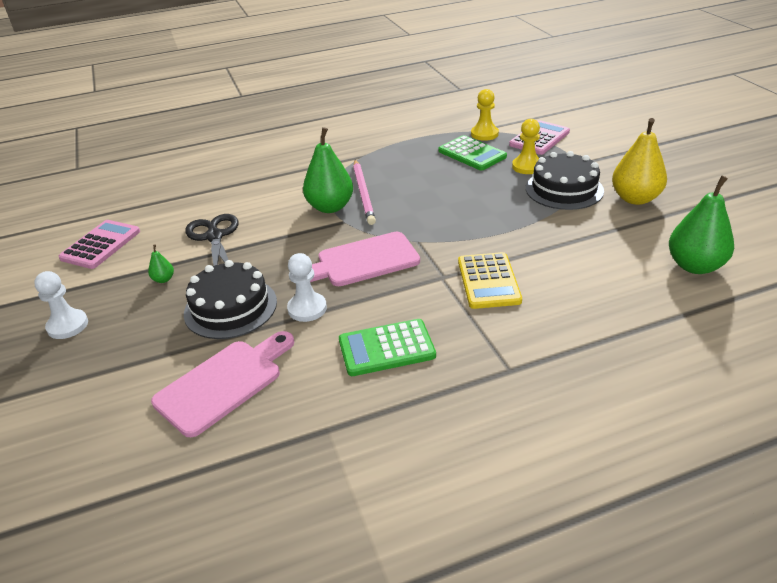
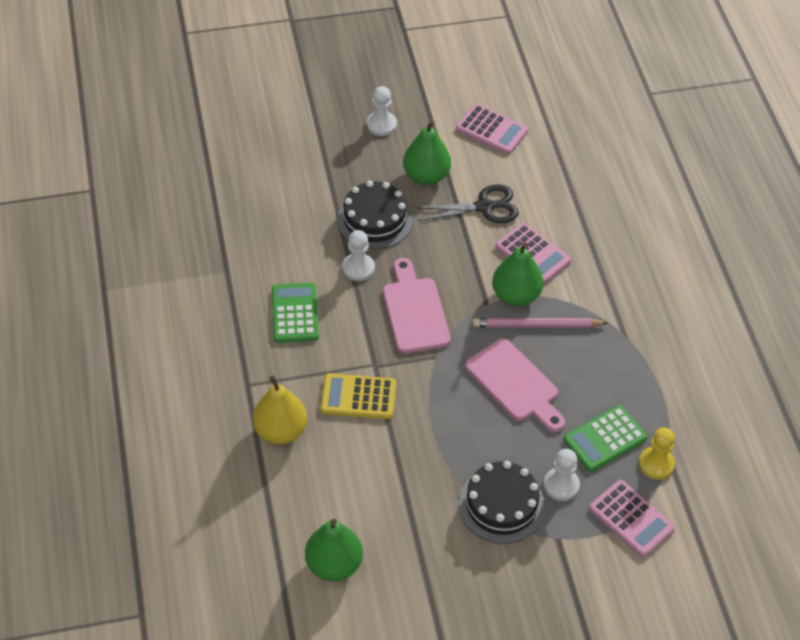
camera: 95 degrees right, 15 degrees up
(163, 279) = (426, 176): green pear -> green pear, size x2.31
(224, 383) = (289, 217): pink cutting board -> pink cutting board (515, 384)
(277, 204) = (533, 254): none -> pink calculator
(527, 167) = (561, 485): yellow pawn -> white pawn
(635, 198) = (465, 565): yellow pear -> yellow pear (281, 431)

